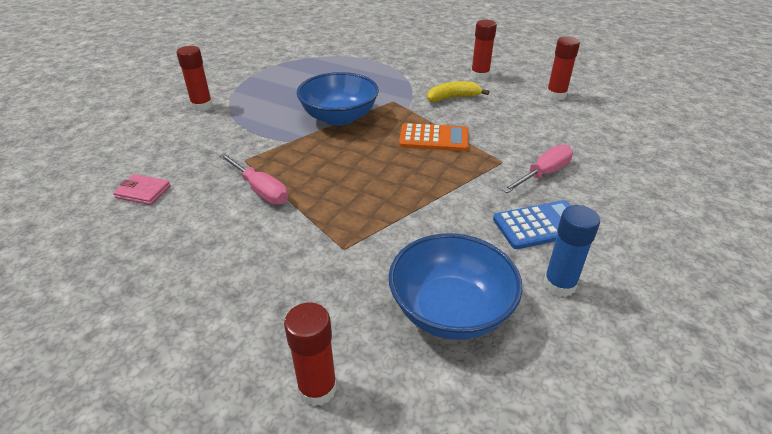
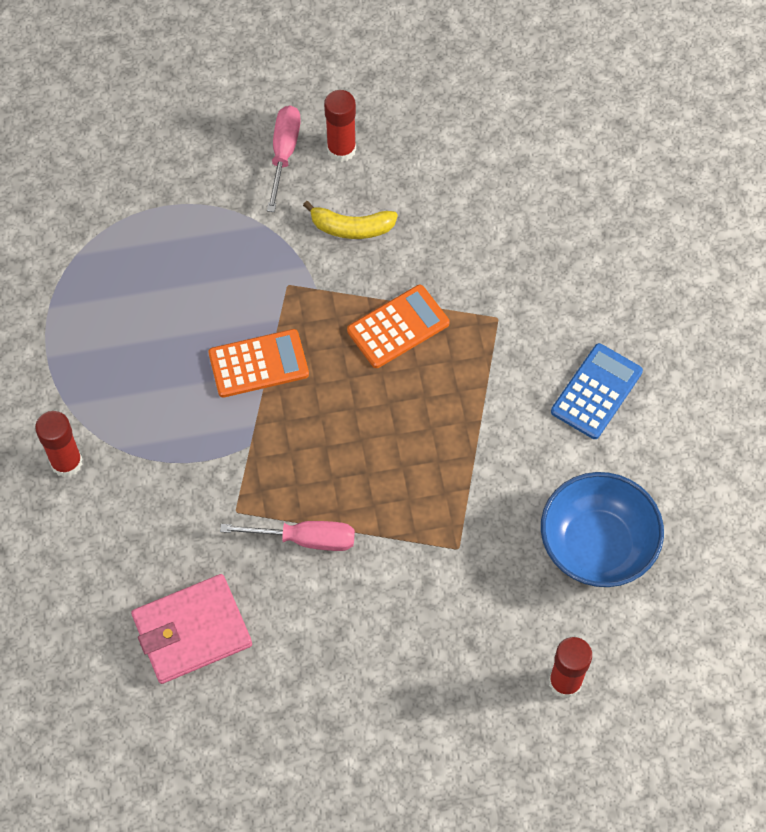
camera: 40 degrees left, 25 degrees up
(143, 192) = (192, 631): pink wallet -> pink wallet, size x1.86
(339, 117) = (258, 364): blue bowl -> orange calculator
(453, 98) = (351, 228): yellow banana -> yellow banana turned 120 degrees counterclockwise
(543, 174) = (550, 310): pink screwdriver -> pink screwdriver (284, 153)
(556, 95) = (463, 137): red glue stick -> none
(559, 285) = (656, 455): blue glue stick -> none

